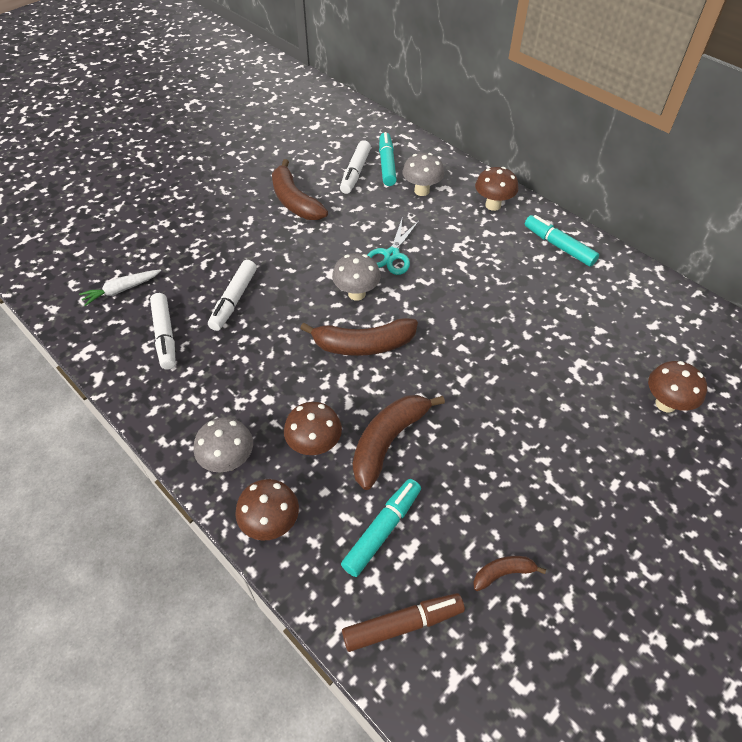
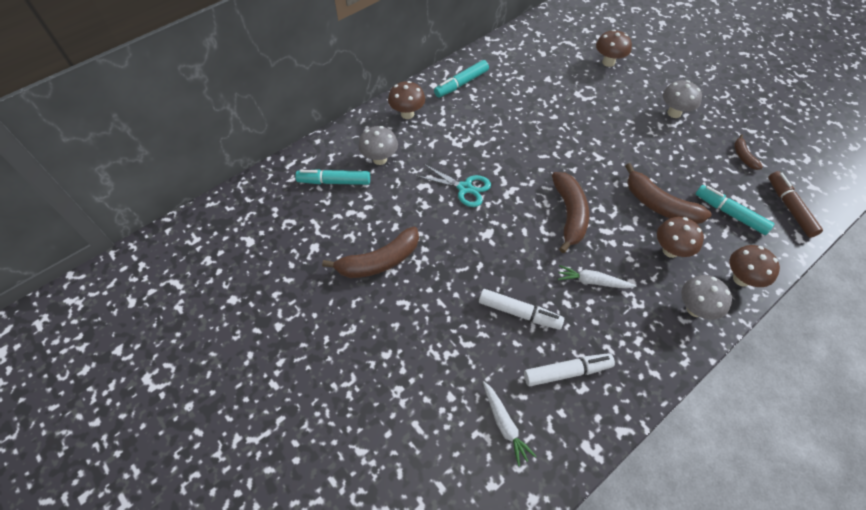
camera: 85 degrees left, 5 degrees up
(270, 362) = (592, 281): none -> white carrot
(355, 172) = (342, 208): white marker -> none
(356, 294) = (512, 216): grey mushroom -> grey mushroom (674, 113)

